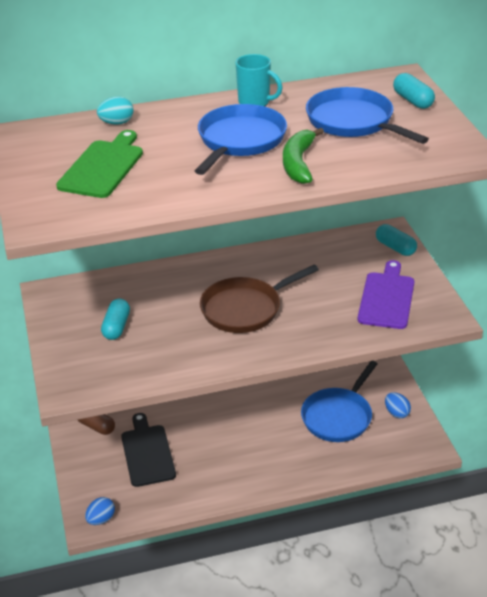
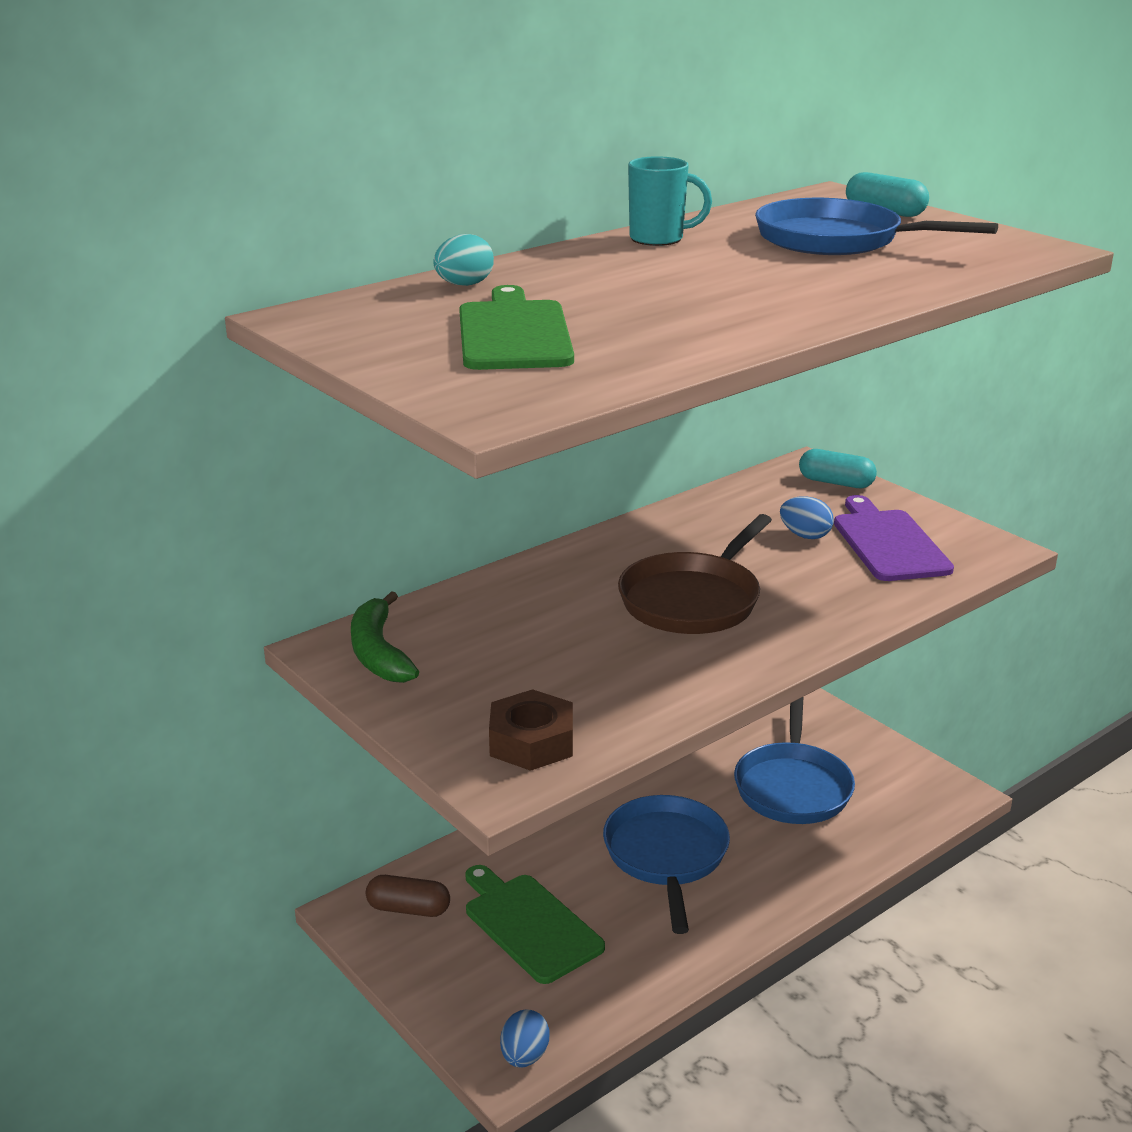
camera: 25 degrees left, 10 degrees down
(98, 372) = (531, 742): none -> brown nut
(116, 327) = (502, 670): turquoise capsule -> none
(147, 453) = (529, 925): black cutting board -> green cutting board
(240, 140) = (697, 278): blue pan -> blue pan (666, 855)
(298, 163) = (825, 288): green banana -> green banana (378, 653)
(396, 413) = (871, 759): blue egg -> blue egg (805, 535)

